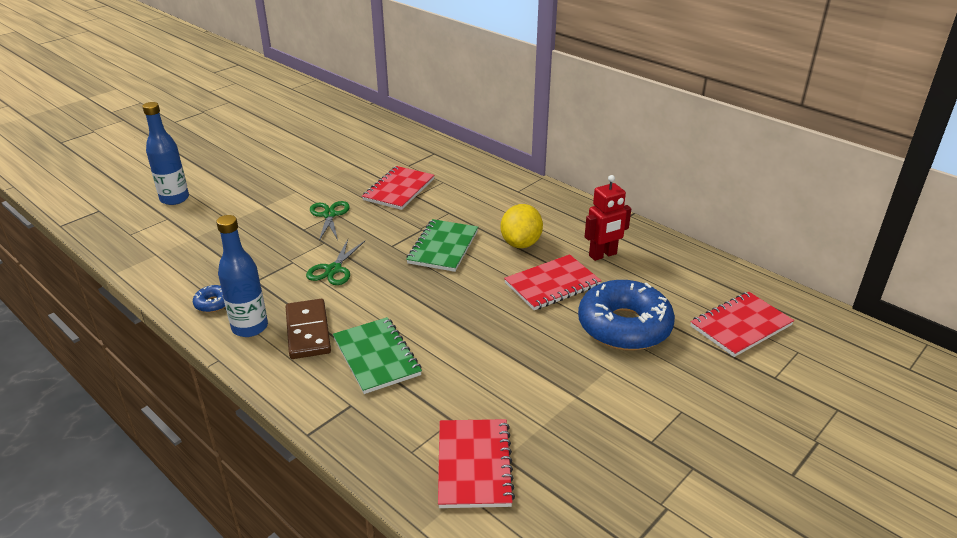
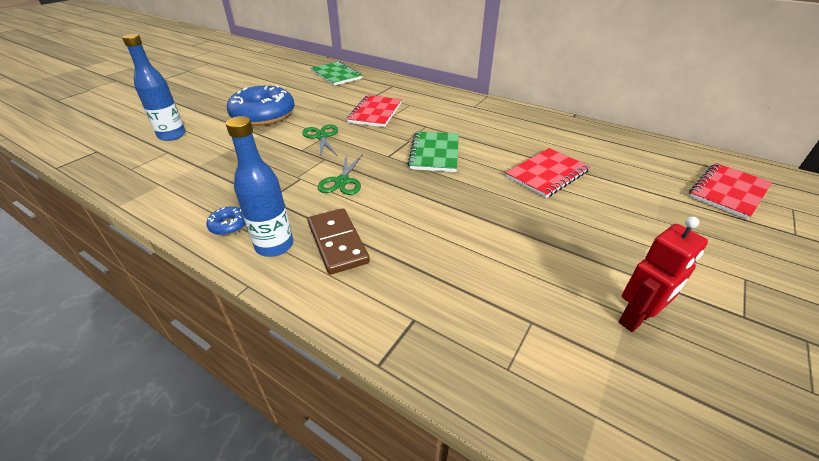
camera: 10 degrees left, 5 degrees up
(377, 357) = (419, 261): green notebook -> green notebook (336, 75)
(474, 465) = (586, 375): red notebook -> none
(521, 243) = (499, 144): yellow lemon -> none
(603, 255) = (573, 147): red robot -> red robot (636, 318)
(624, 326) = (633, 203): blue donut -> blue donut (263, 115)

